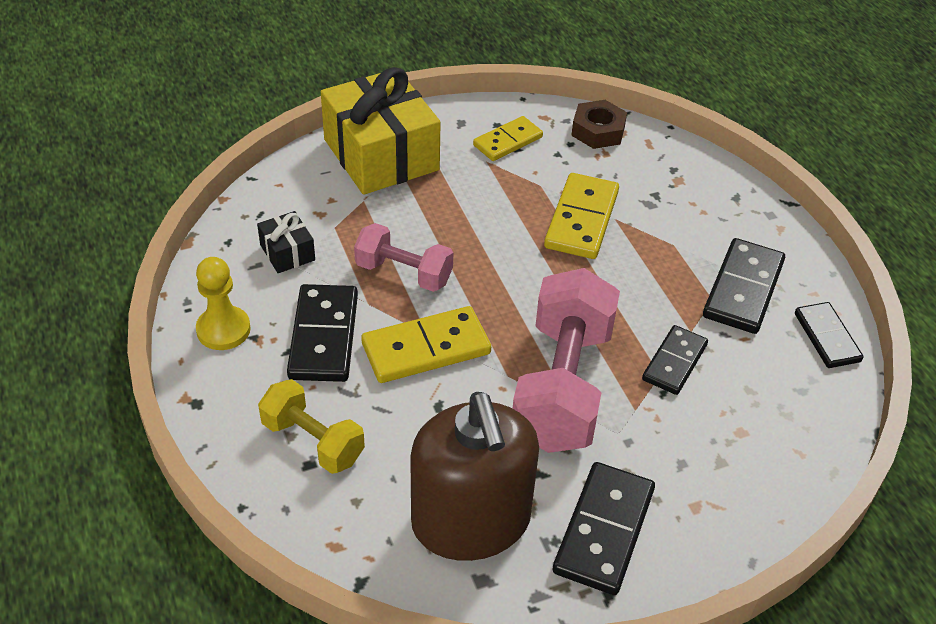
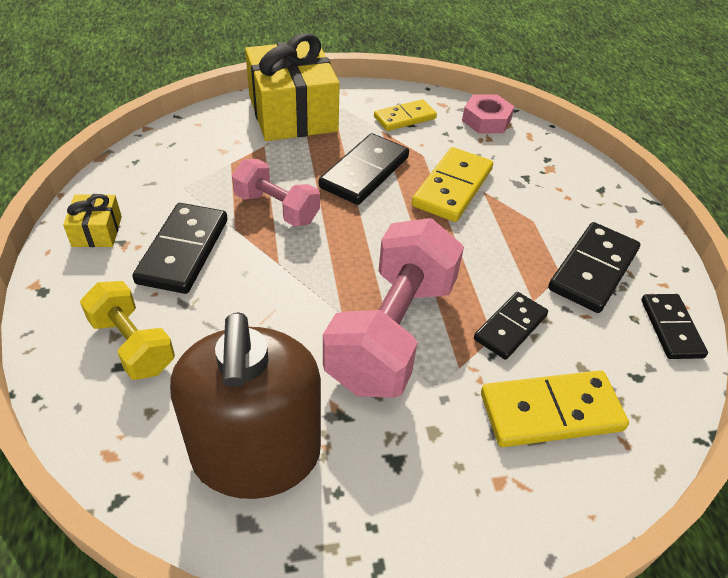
camera: 10 degrees right, 0 degrees up
(223, 330) = (97, 231): yellow pawn -> yellow gift
(287, 252) = (181, 177): black gift -> none
(426, 348) = (273, 276): yellow domino -> yellow domino (551, 411)
(598, 131) = (486, 120): brown nut -> pink nut
(604, 531) = (393, 491): black domino -> black domino (365, 172)

